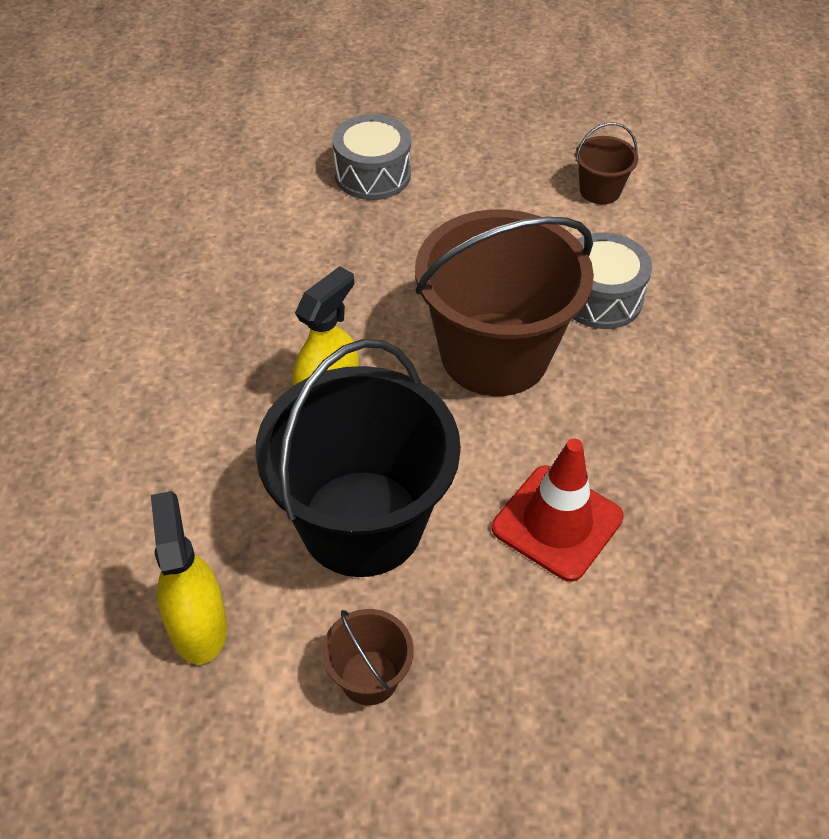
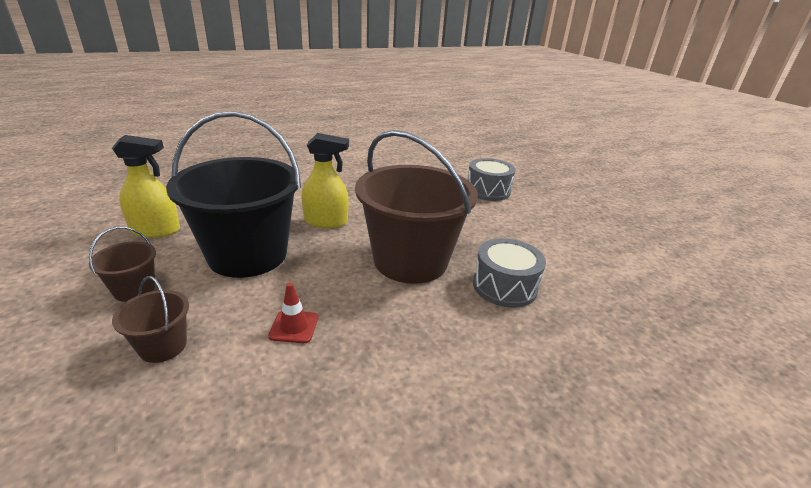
camera: 55 degrees right, 20 degrees down
(198, 625) = (155, 230): yellow spray bottle -> yellow spray bottle turned 45 degrees clockwise
(557, 523) = (294, 327): red traffic cone -> red traffic cone, size x0.54
(600, 191) = (591, 259): brown bucket -> brown bucket (163, 346)

